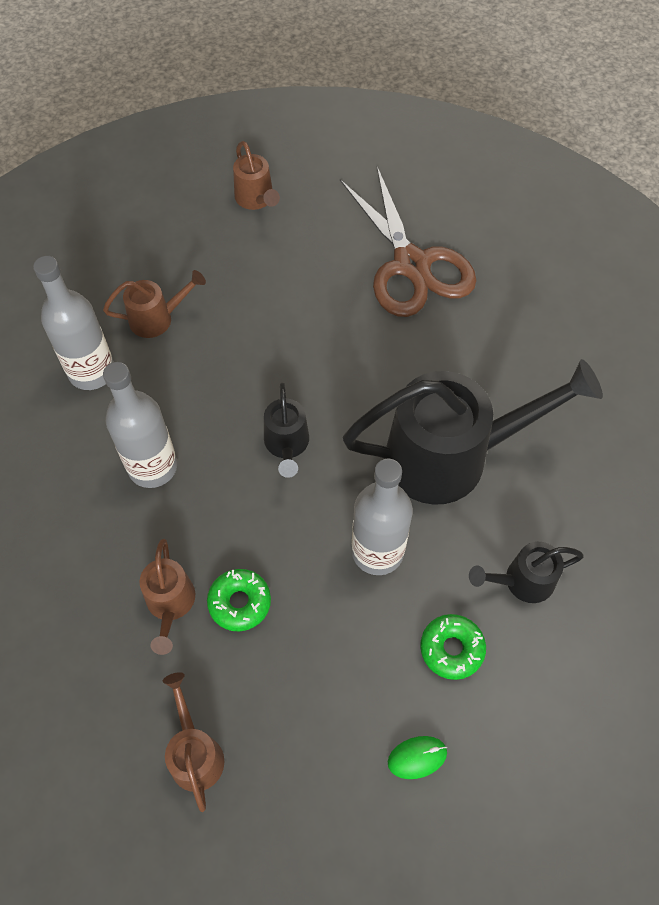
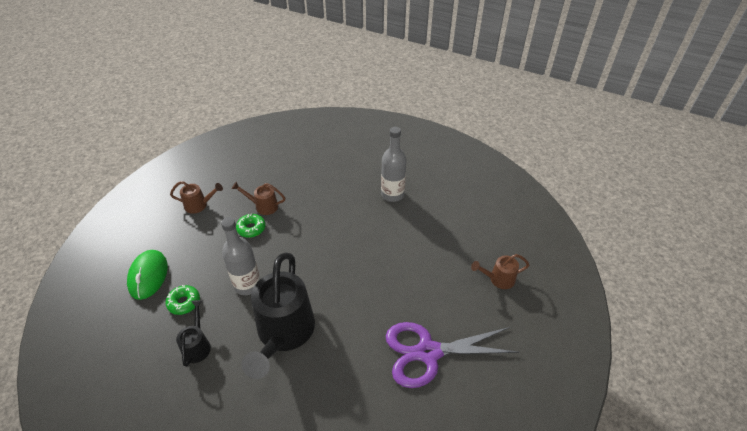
camera: 105 degrees right, 15 degrees down
(153, 467) = (332, 209): grey bottle -> none
(157, 318) = (418, 222): brown watering can -> none
(287, 445) = (322, 260): black watering can -> none
(411, 265) = (428, 352): brown scissors -> purple scissors
(417, 757) = (148, 276): green mouse -> green mouse, size x2.05

